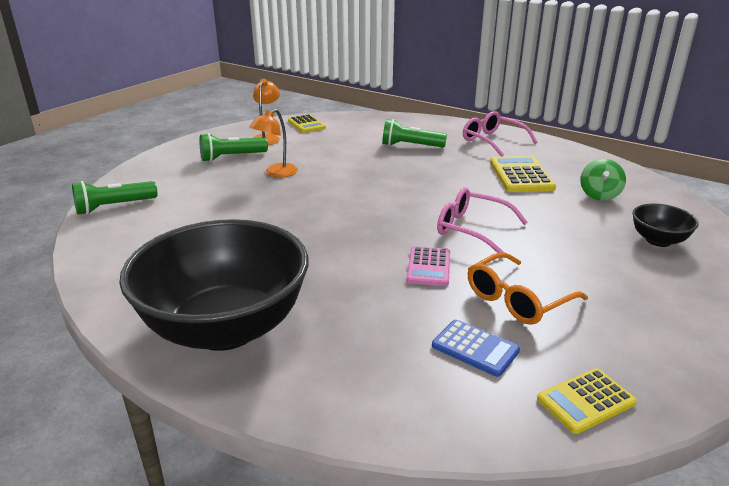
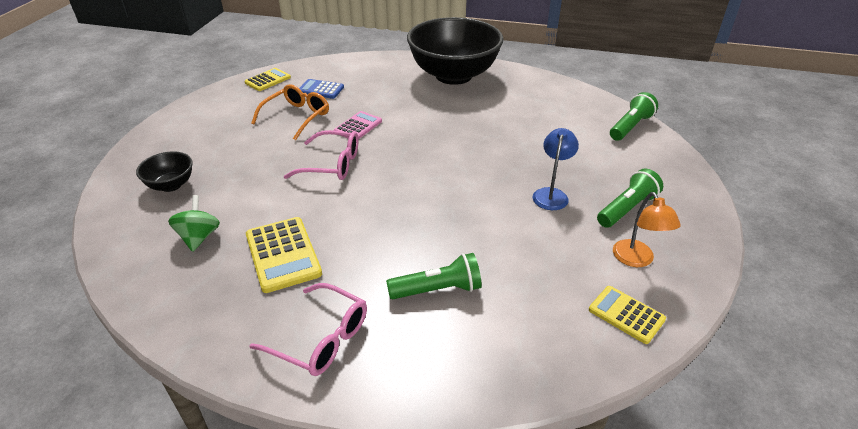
camera: 160 degrees right, 10 degrees up
(276, 173) = (551, 194): orange lamp -> blue lamp
(428, 267) = (358, 126): pink calculator -> pink calculator turned 45 degrees clockwise

